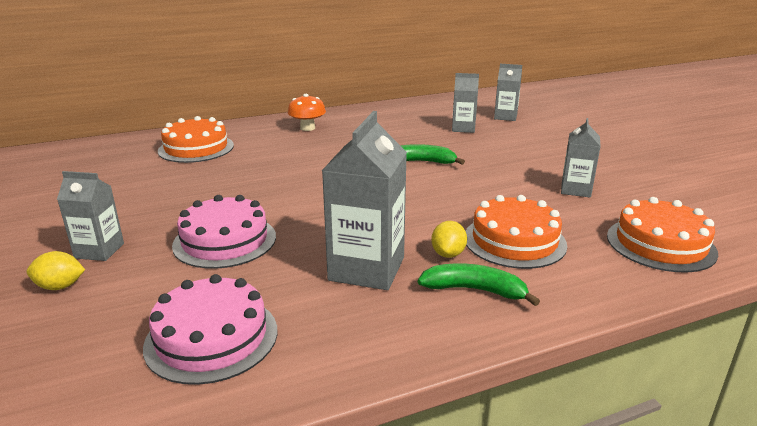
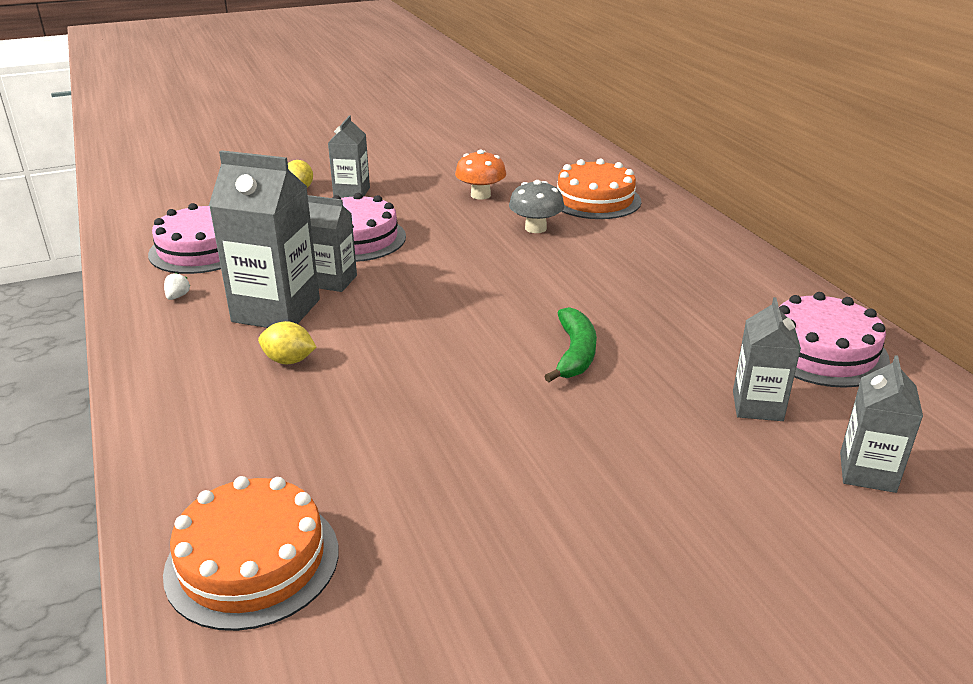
camera: 90 degrees right, 5 degrees up
(239, 168) = (535, 228): none -> grey mushroom
(307, 128) = (695, 260): orange mushroom -> orange mushroom (480, 195)
(332, 334) = (177, 296): none -> white strawberry
(411, 113) = (822, 351): none -> pink cake
(475, 290) = (208, 372): green banana -> none
(514, 241) = (305, 413): orange cake -> none
(575, 190) = (465, 505): grey carton -> grey carton (333, 281)

